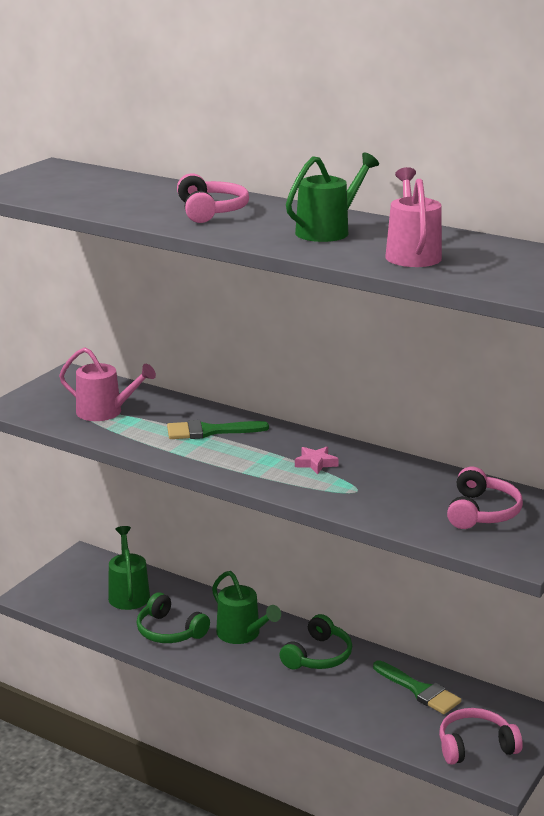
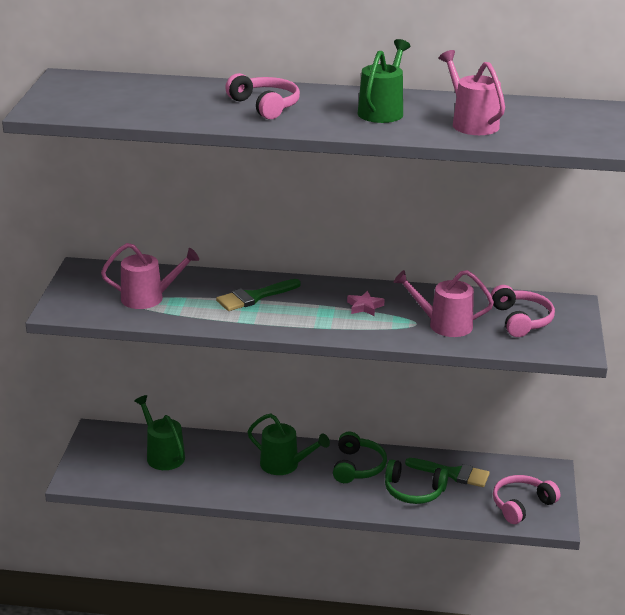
camera: 25 degrees left, 5 degrees up
(169, 631) = (223, 478): green headphones -> green headphones (413, 491)
(387, 499) = (444, 325): none -> pink watering can

